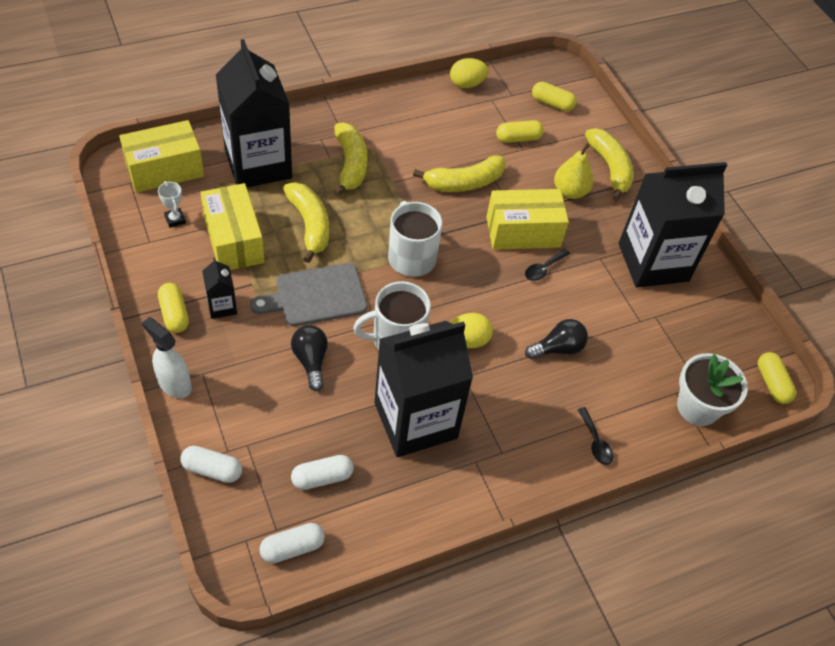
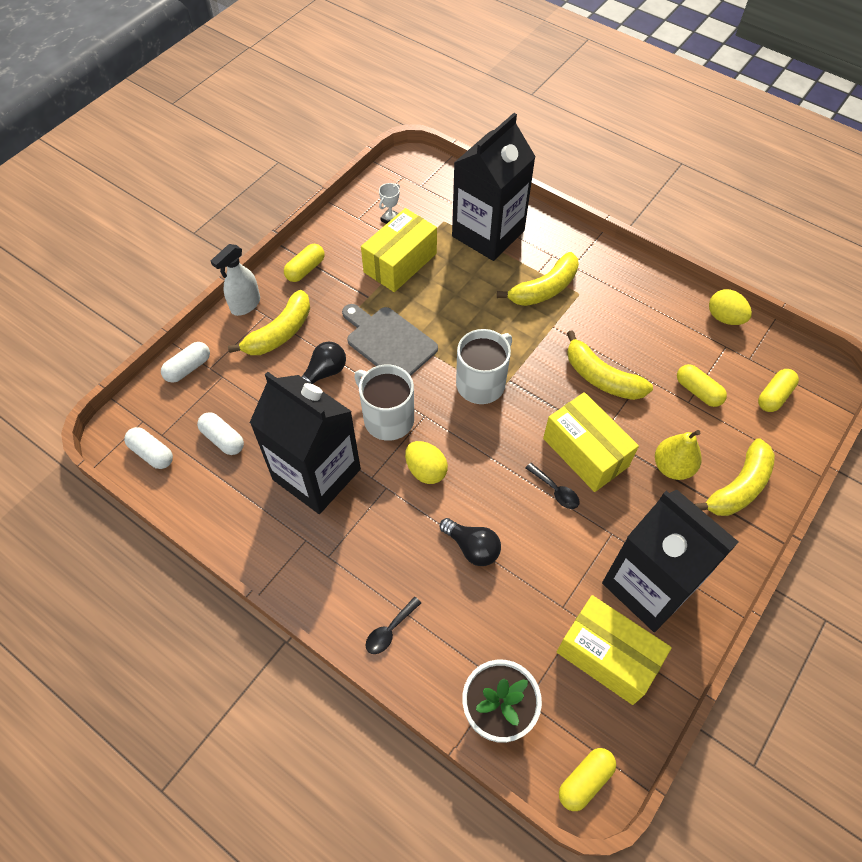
camera: 65 degrees right, 5 degrees up
(165, 170) = (432, 187): yellow box -> yellow box (607, 656)
(174, 384) = (245, 305): white spray bottle -> white spray bottle turned 150 degrees counterclockwise
(212, 470) = (188, 368): white capsule -> white capsule turned 60 degrees clockwise
(222, 306) = (333, 291): black carton -> none
(310, 225) = (456, 299): yellow banana -> yellow banana (280, 333)
(543, 269) = (555, 490): black spoon -> black spoon turned 150 degrees counterclockwise
(552, 103) = (774, 396): yellow capsule -> yellow capsule turned 45 degrees clockwise

